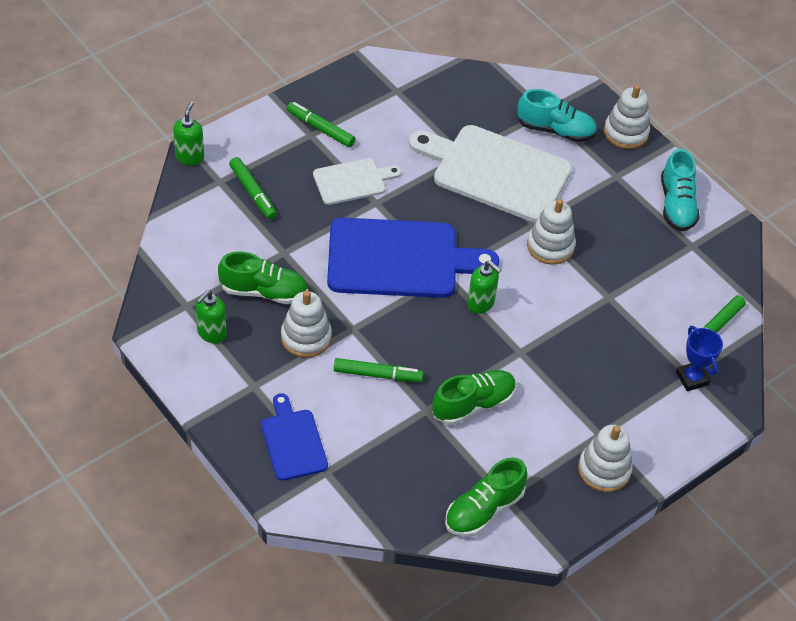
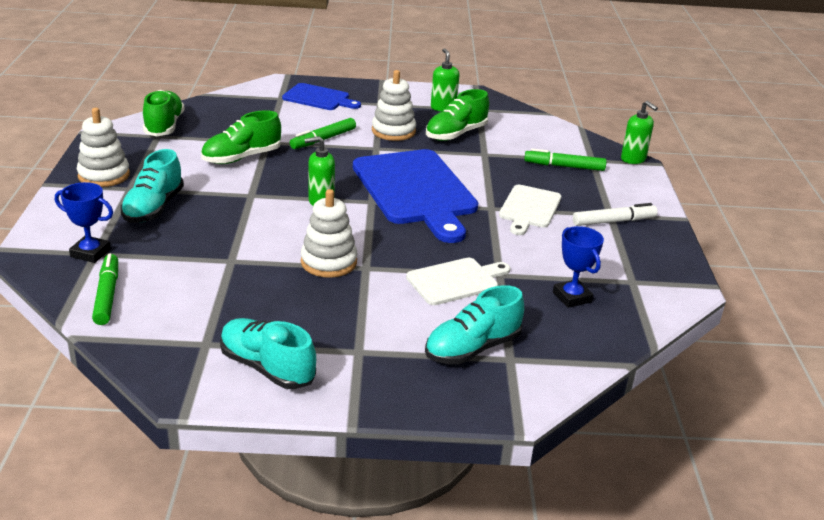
camera: 130 degrees right, 20 degrees down
(320, 129) = (613, 221): green marker -> white marker
(399, 259) = (416, 190): blue cutting board -> blue cutting board turned 60 degrees counterclockwise
(449, 111) = (572, 297): none -> blue trophy
(473, 404) = (242, 158): green shoe -> green shoe turned 45 degrees clockwise
(496, 172) = (455, 281): white cutting board -> white cutting board, size x0.53
(605, 394) = (153, 208): none -> turquoise shoe
(626, 133) = (412, 398): white stacking toy -> none

